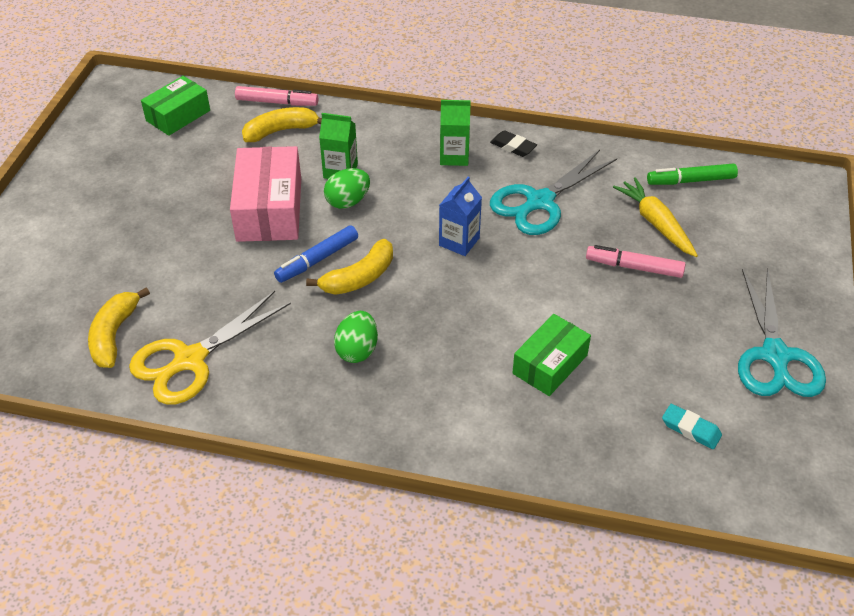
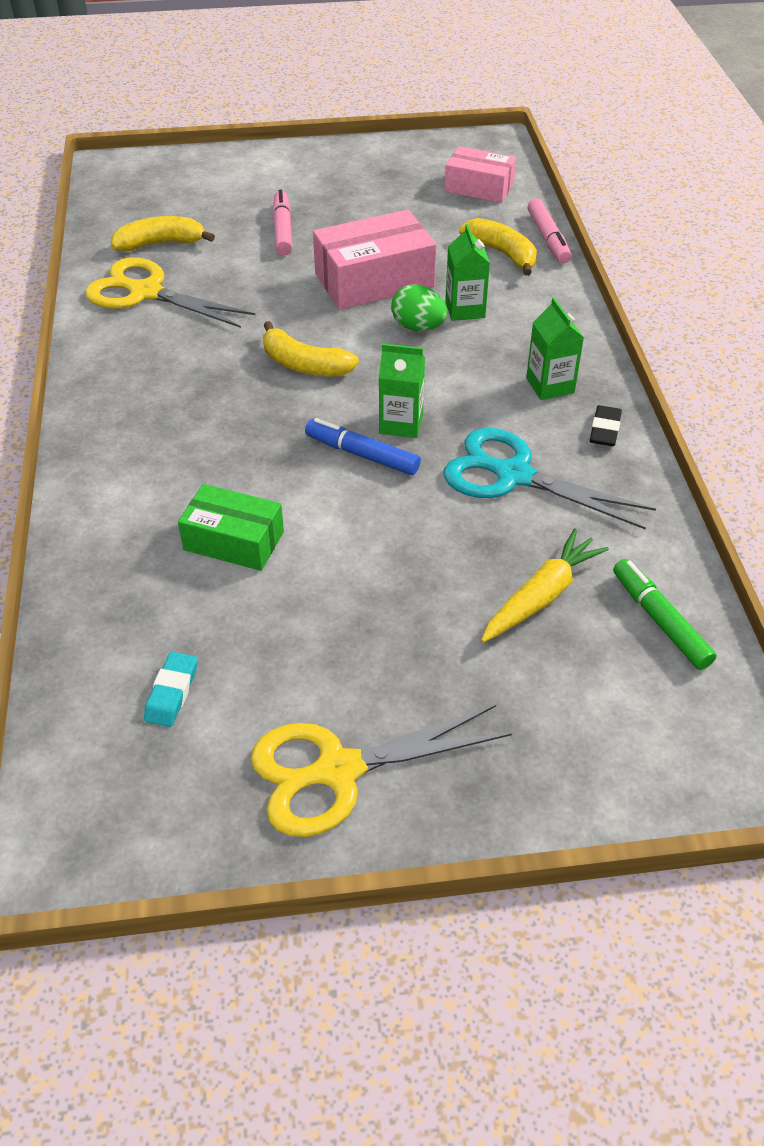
camera: 70 degrees right, 0 degrees up
(178, 115) = (479, 187): green box -> pink box
(317, 260) = (316, 330): blue marker -> blue marker (362, 454)
(357, 350) = (198, 390): green egg -> none
(459, 242) = (401, 423): blue carton -> green carton
(634, 267) = (440, 588): pink marker -> pink marker (282, 230)
(775, 356) = (338, 770): turquoise scissors -> yellow scissors

